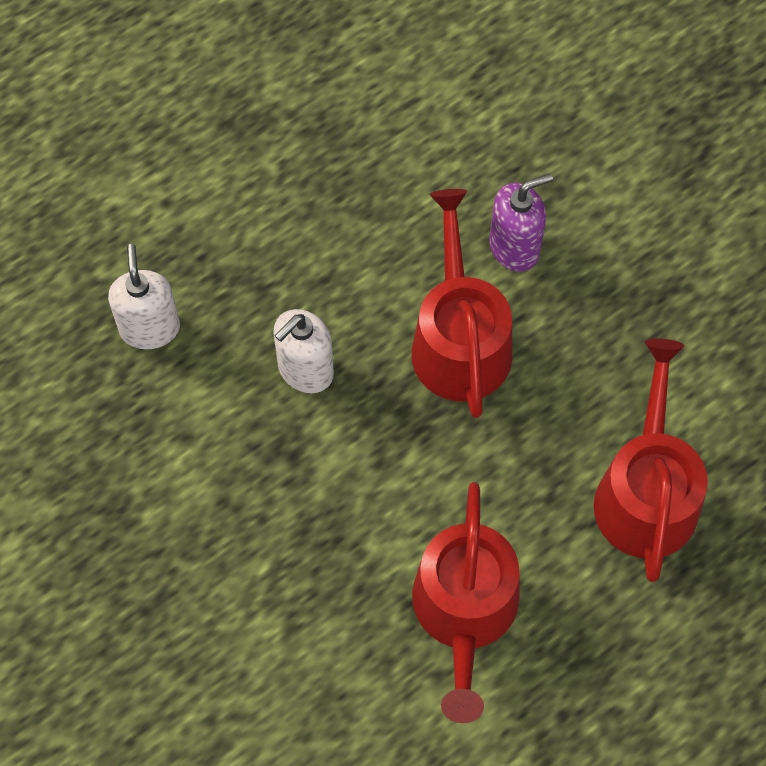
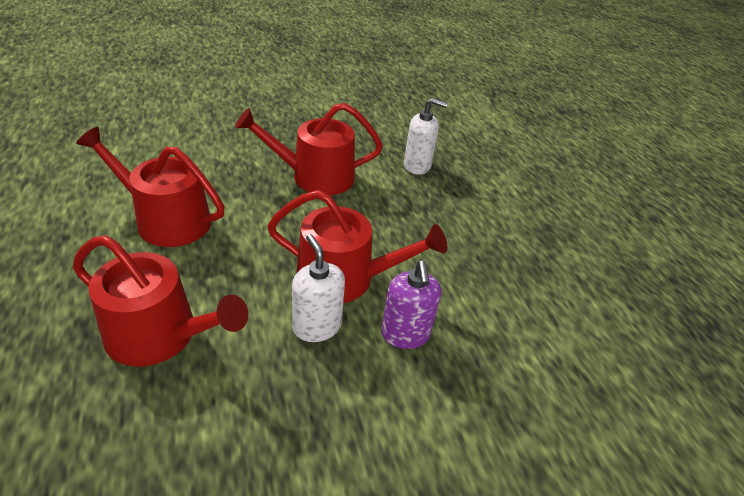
camera: 105 degrees right, 25 degrees down
(258, 465) = (315, 177): none -> red watering can
(305, 370) = (362, 208): white soap dispenser -> white soap dispenser (317, 326)

